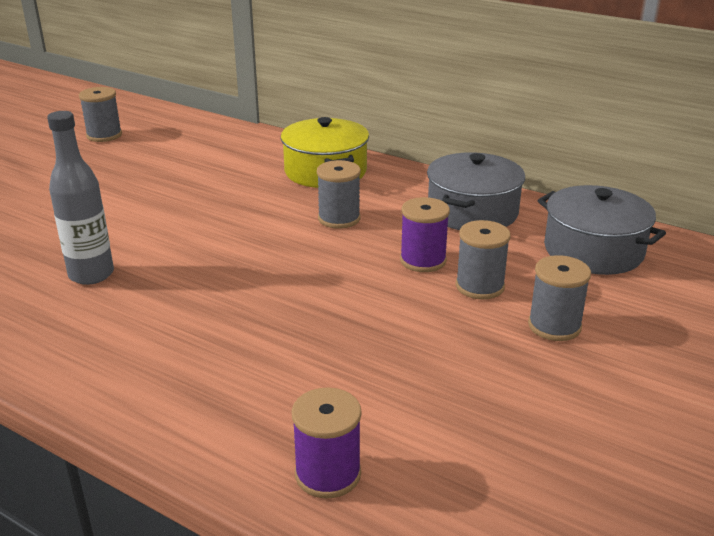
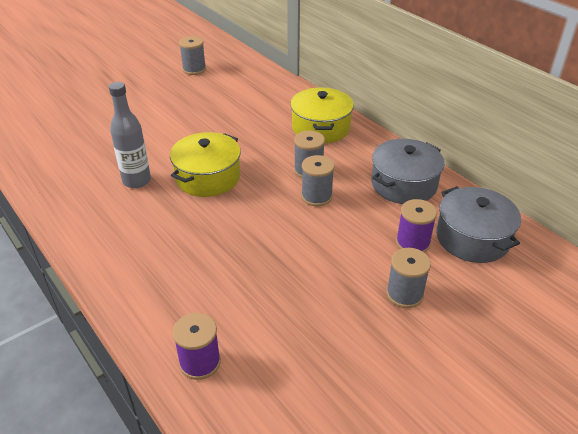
camera: 20 degrees right, 10 degrees up
(200, 251) = (208, 177): none -> yellow pot
(423, 260) = (345, 218): purple spool -> purple spool (412, 243)
(479, 286) = (372, 249): grey spool -> grey spool (316, 196)

